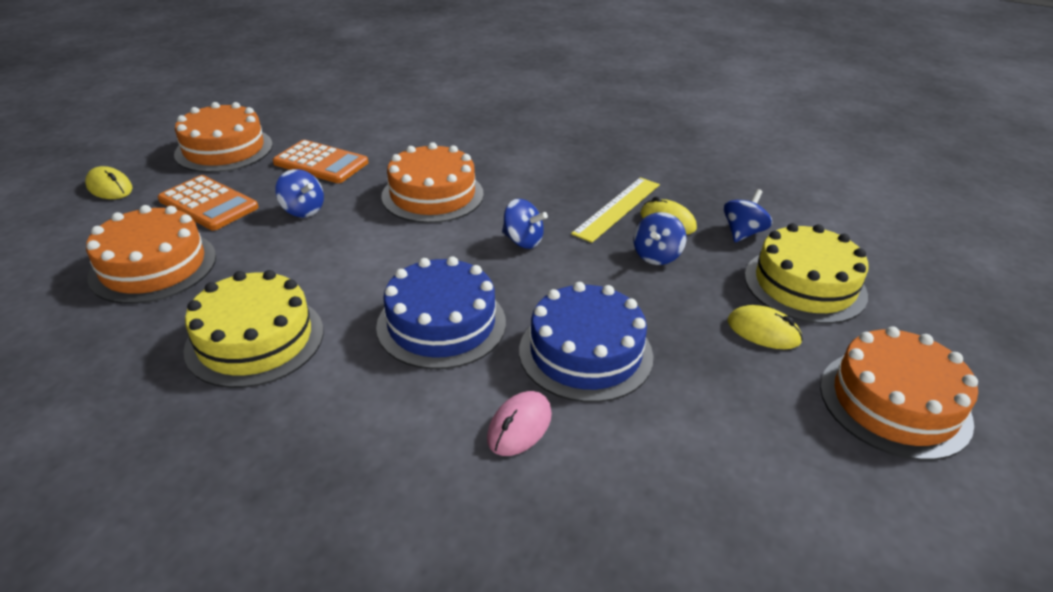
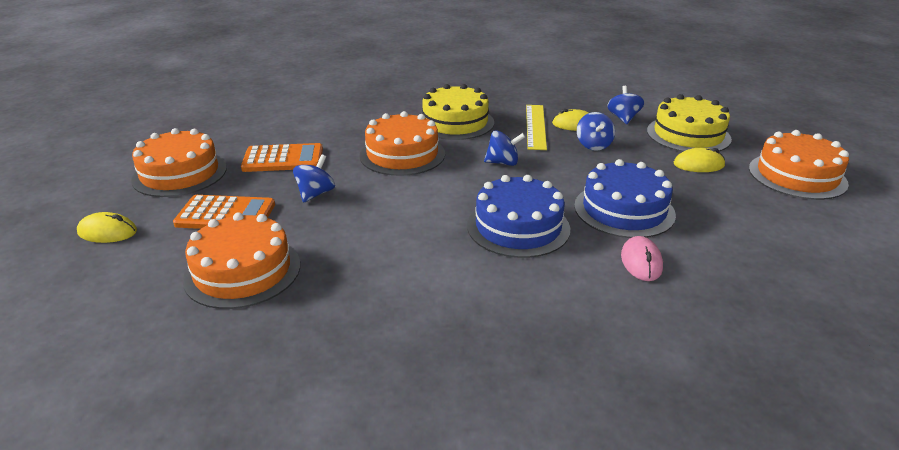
camera: 30 degrees left, 5 degrees down
(255, 339) = (402, 285): yellow cake -> yellow cake (455, 122)
(303, 210) = (315, 194): blue spinning top -> blue spinning top turned 75 degrees counterclockwise

